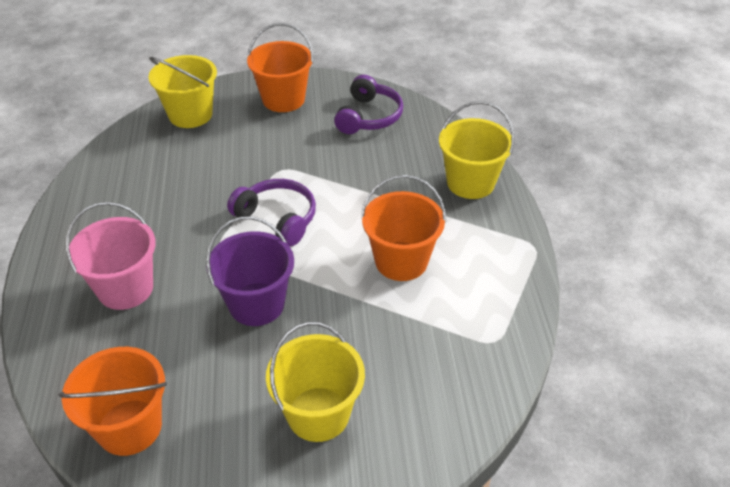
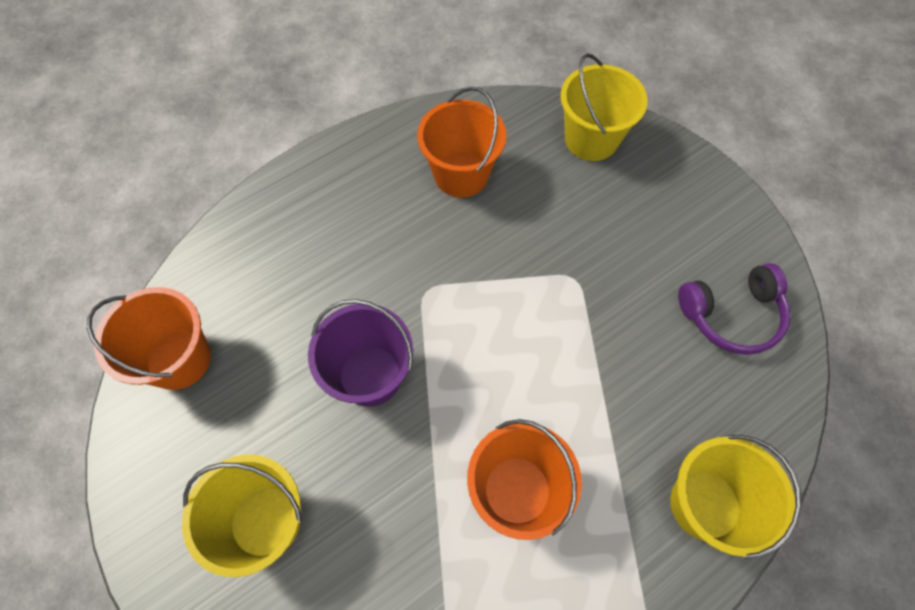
camera: 60 degrees right, 20 degrees up
(125, 289) = (326, 248): pink bucket -> none
(277, 219) = (497, 321): purple headphones -> none
(283, 99) = (687, 208): orange bucket -> orange bucket (461, 174)

